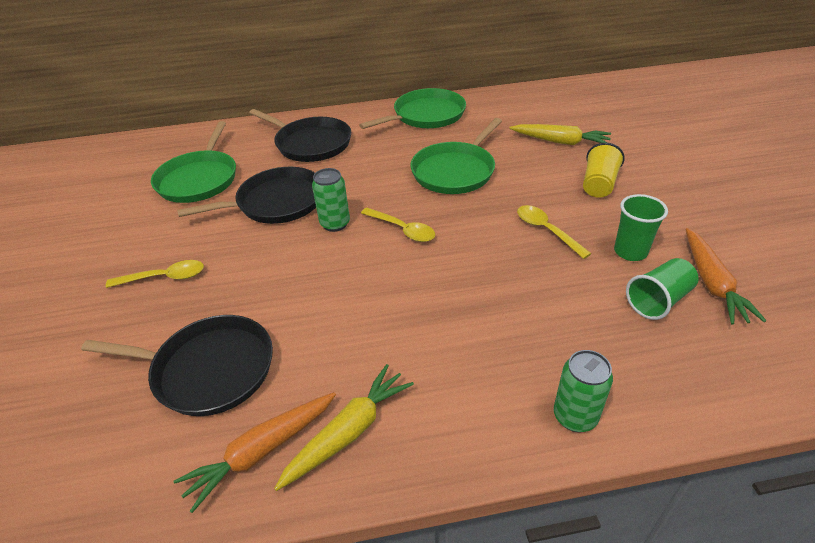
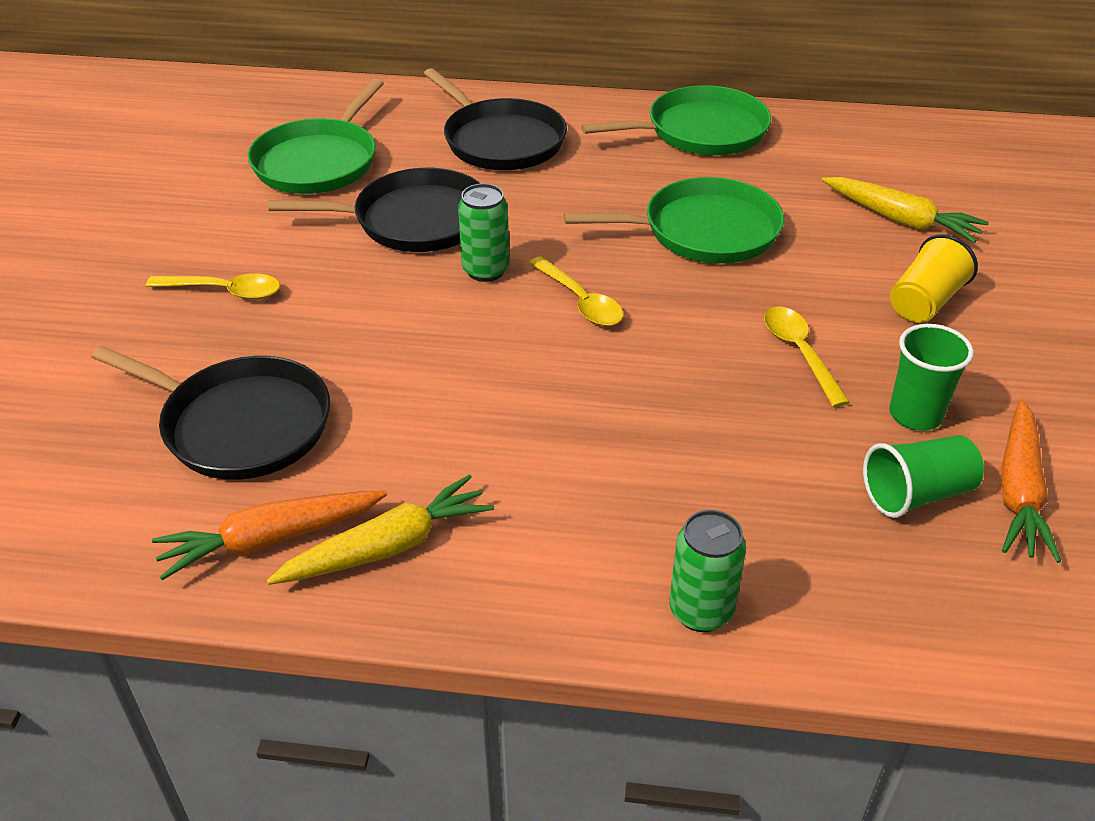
camera: 15 degrees right, 0 degrees up
(455, 171) = (703, 231): green pan -> green pan turned 150 degrees counterclockwise

